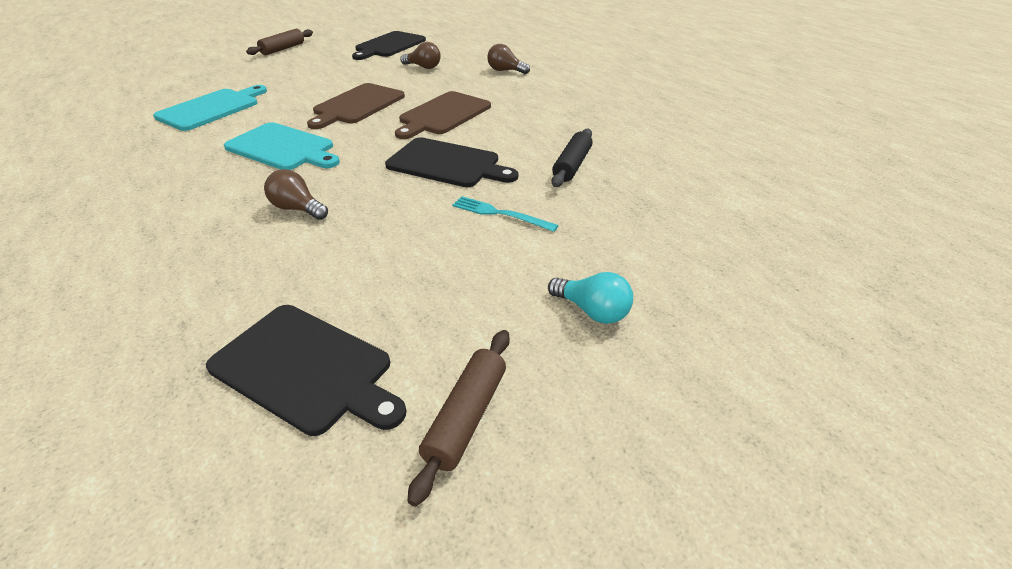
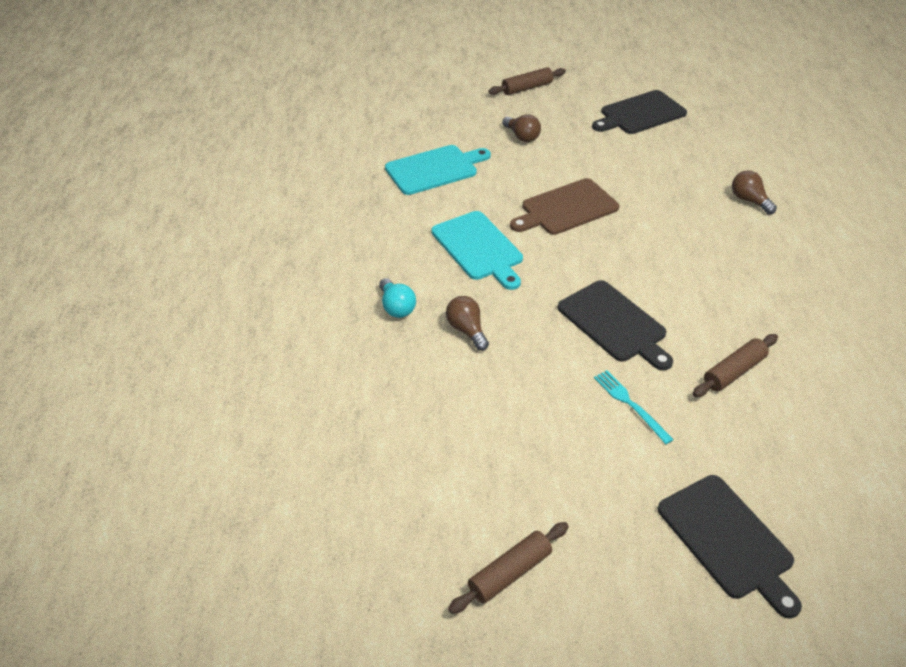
camera: 30 degrees right, 5 degrees up
(306, 369) = (423, 487): black cutting board -> black cutting board (728, 540)
(423, 67) = (660, 165): brown light bulb -> brown light bulb (522, 137)
(443, 115) = (644, 252): brown cutting board -> none
(572, 165) = (734, 372): black rolling pin -> brown rolling pin
(592, 311) = (648, 535): turquoise light bulb -> turquoise light bulb (396, 307)

